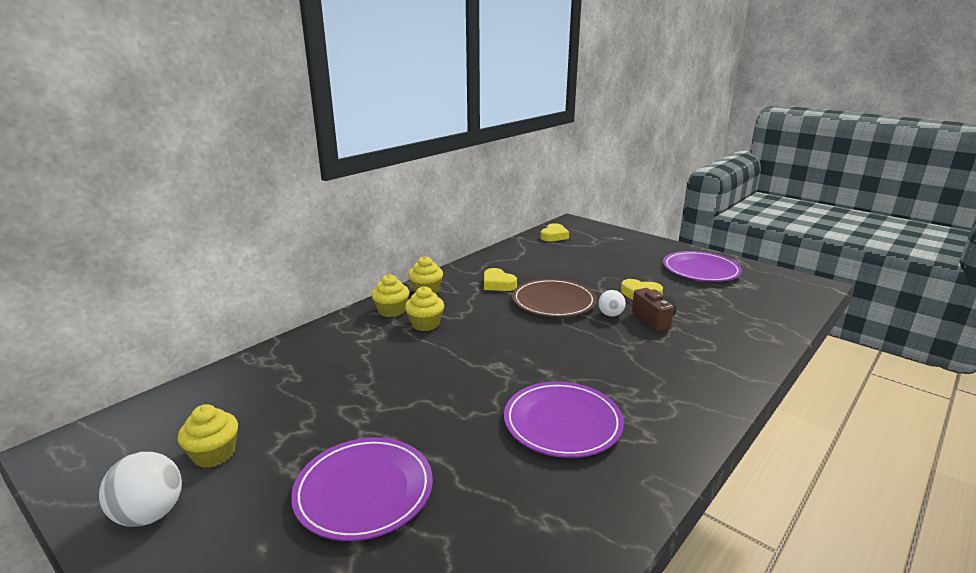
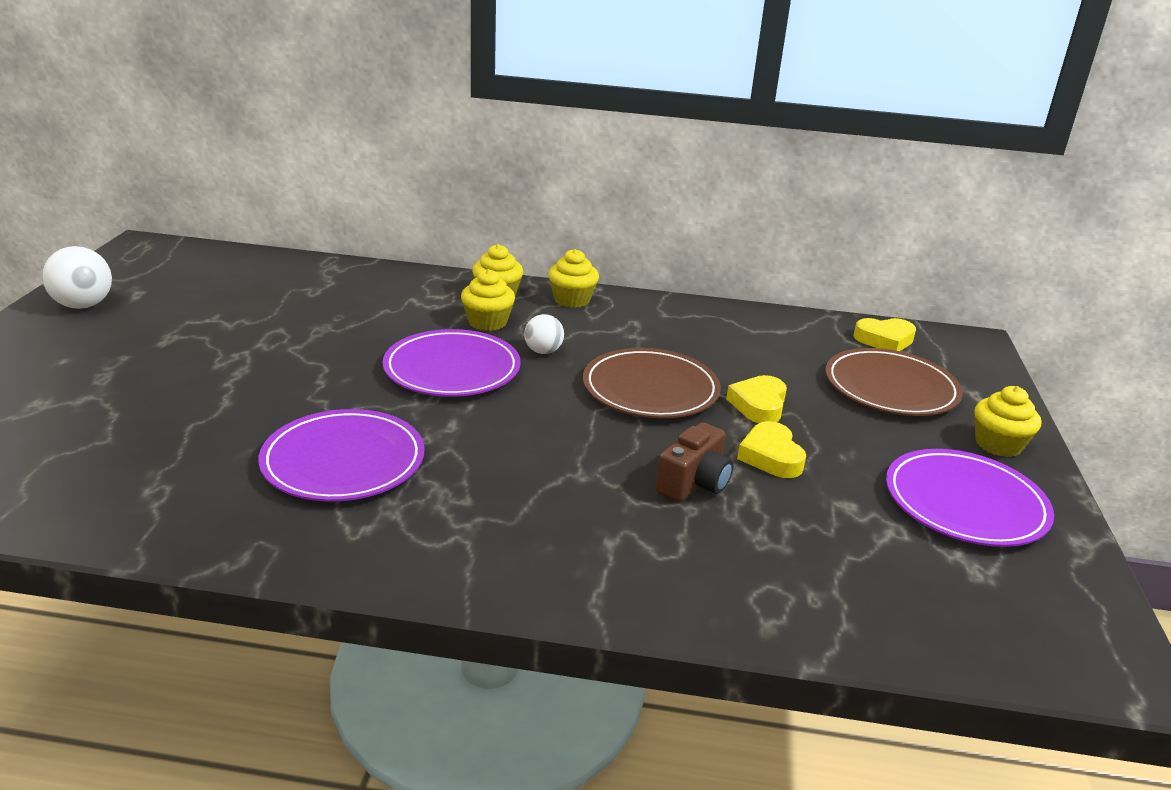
camera: 55 degrees right, 5 degrees up
(214, 454) = (170, 300): yellow cupcake -> yellow cupcake (998, 444)
(364, 491) = (154, 380): purple plate -> purple plate (452, 369)
(498, 284) = (651, 338): yellow heart -> yellow heart (759, 405)
(598, 250) = (890, 388): none -> brown plate
(610, 314) = (665, 442): white ball -> white ball (543, 351)

